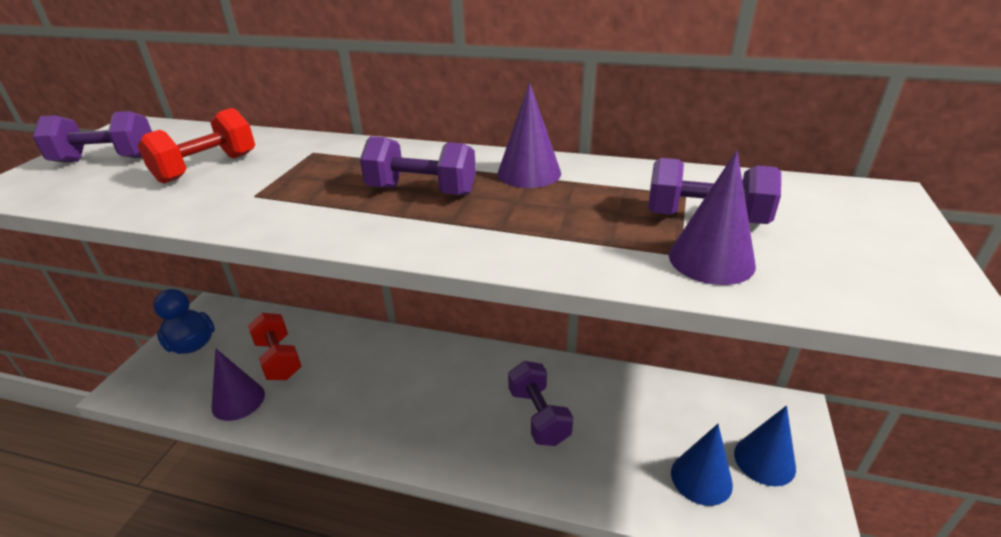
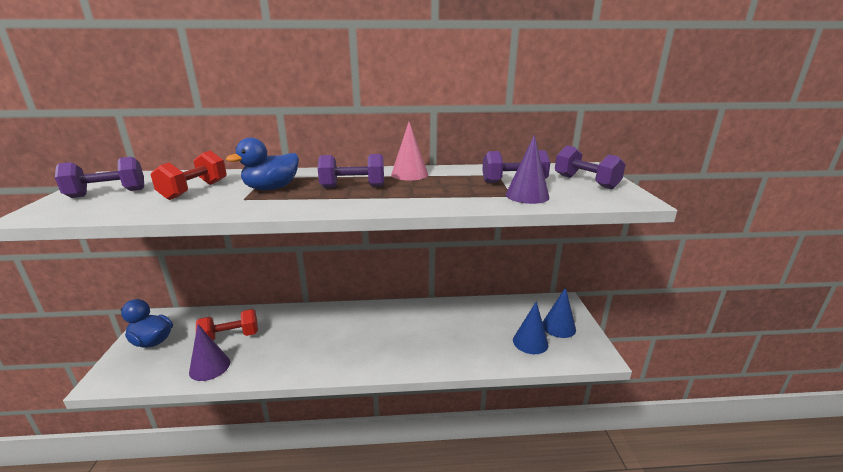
camera: 20 degrees left, 10 degrees down
(278, 359) = (230, 337): red dumbbell -> red dumbbell turned 60 degrees counterclockwise
(305, 178) = (271, 188): none -> blue duck
(529, 173) = (409, 174): purple cone -> pink cone
(538, 416) = (426, 332): purple dumbbell -> purple dumbbell (585, 182)

